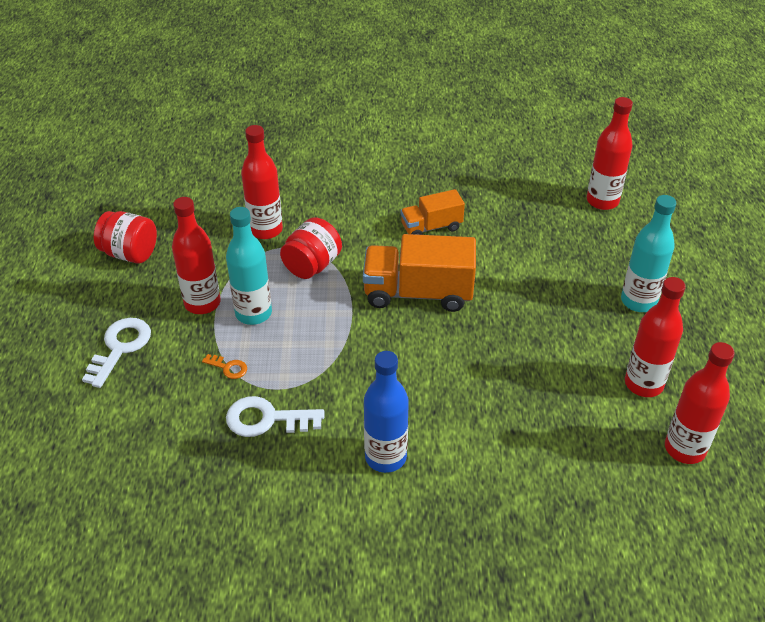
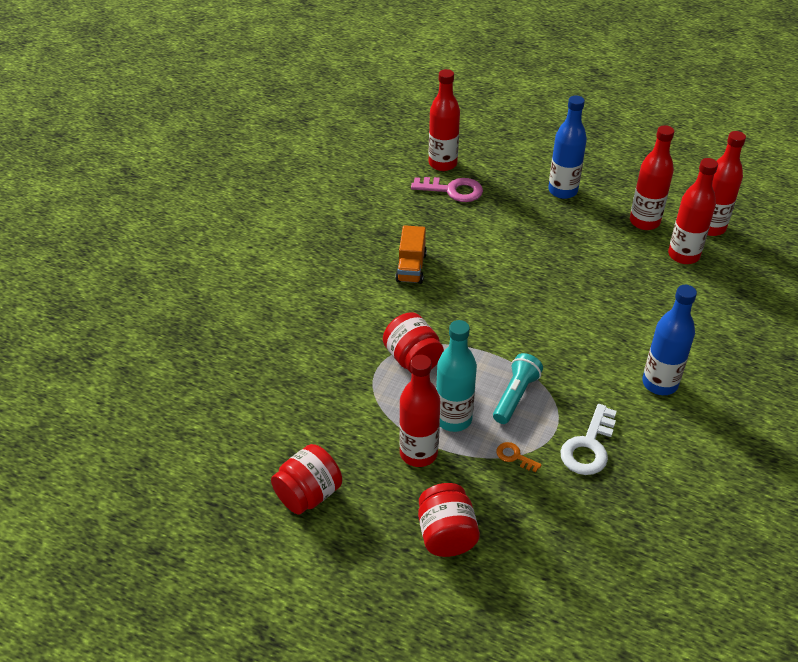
camera: 65 degrees left, 0 degrees up
(120, 347) = (446, 535): white key -> red jar
(228, 368) = (514, 456): orange key -> orange key turned 105 degrees counterclockwise
(266, 230) = (342, 377): red bottle -> red bottle (683, 255)
(305, 347) = (515, 395): none -> turquoise flashlight
(418, 293) = (488, 303): orange truck -> none
(566, 220) = (453, 190): none -> pink key
(638, 301) = (562, 191): turquoise bottle -> blue bottle

